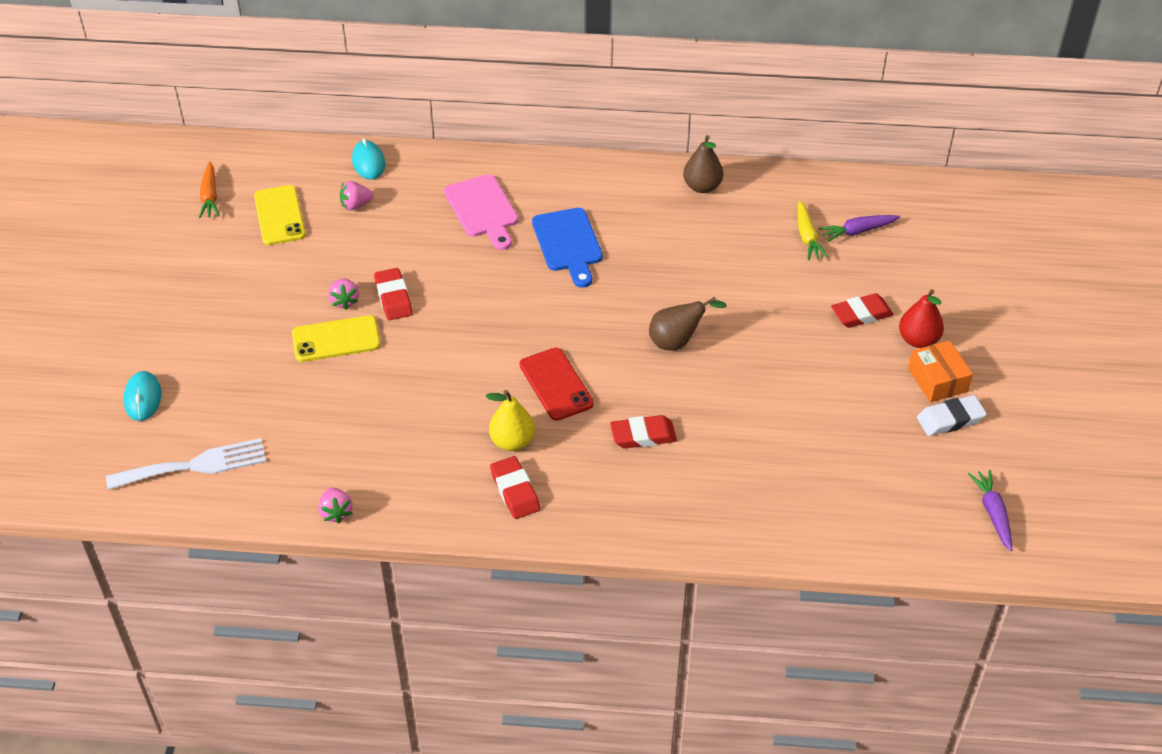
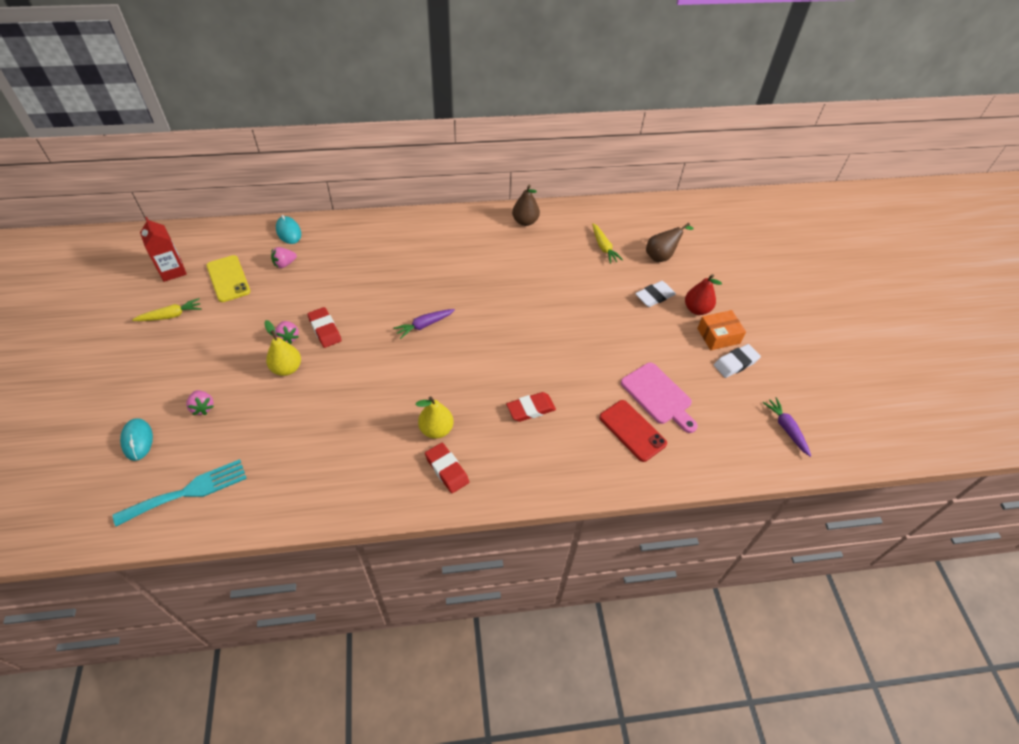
camera: 15 degrees left, 5 degrees up
(195, 465) = (188, 492): white fork -> turquoise fork
(201, 253) = (171, 315): none -> yellow carrot
(210, 196) = (172, 271): orange carrot -> red carton
(336, 339) = (287, 368): yellow phone -> yellow pear
(336, 512) = (310, 513): pink strawberry -> pink strawberry (203, 407)
(482, 210) = (378, 256): pink cutting board -> pink cutting board (658, 396)
(556, 384) = (458, 379): red phone -> red phone (632, 430)
(568, 244) = (443, 273): blue cutting board -> none
(677, 341) = (536, 334): brown pear -> brown pear (661, 256)
(857, 231) = (635, 239): purple carrot -> purple carrot (424, 325)
(861, 314) = (654, 296): red eraser -> white eraser
(937, 380) = (718, 336): orange box -> orange box turned 75 degrees counterclockwise

